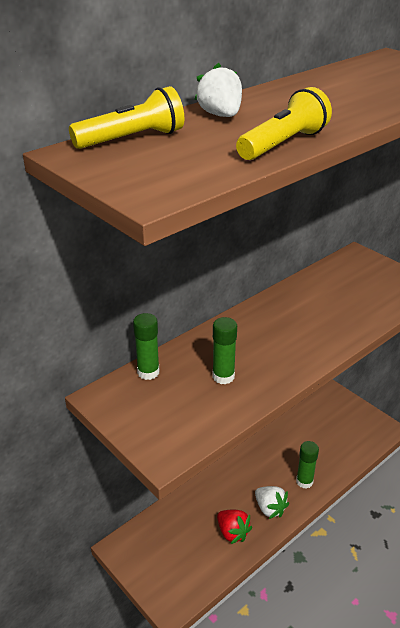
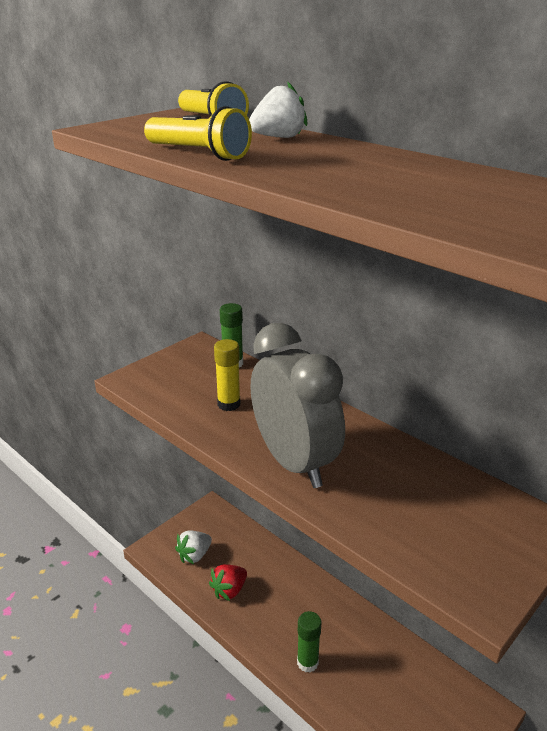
camera: 85 degrees right, 5 degrees down
(223, 376) = (229, 404): green glue stick -> yellow glue stick
(270, 508) = (263, 624): white strawberry -> white strawberry (194, 555)
(308, 343) = (294, 462): none -> grey clock

